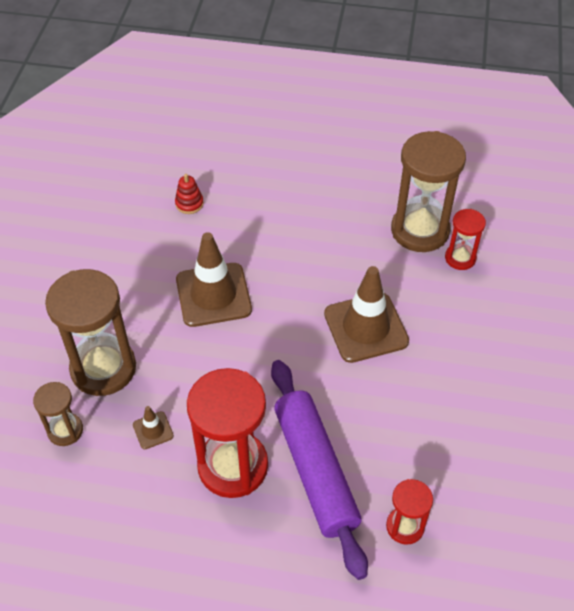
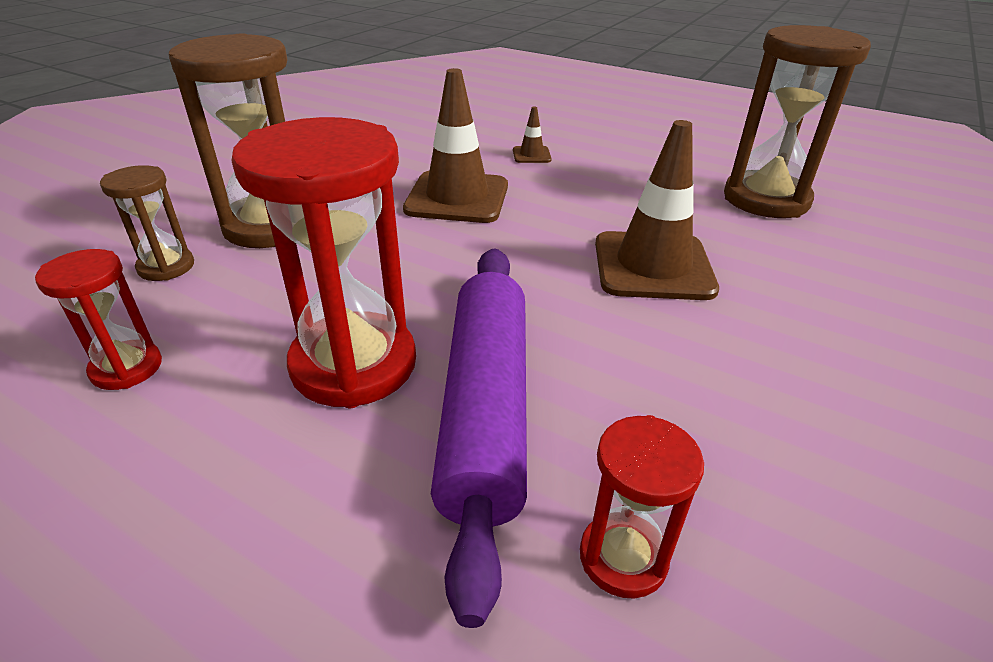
camera: 20 degrees right, 15 degrees down
(153, 430) = (275, 294): brown traffic cone -> brown traffic cone (531, 155)
(189, 204) = (479, 134): red stacking toy -> none
(460, 258) = (823, 232): red hourglass -> red hourglass (127, 368)

